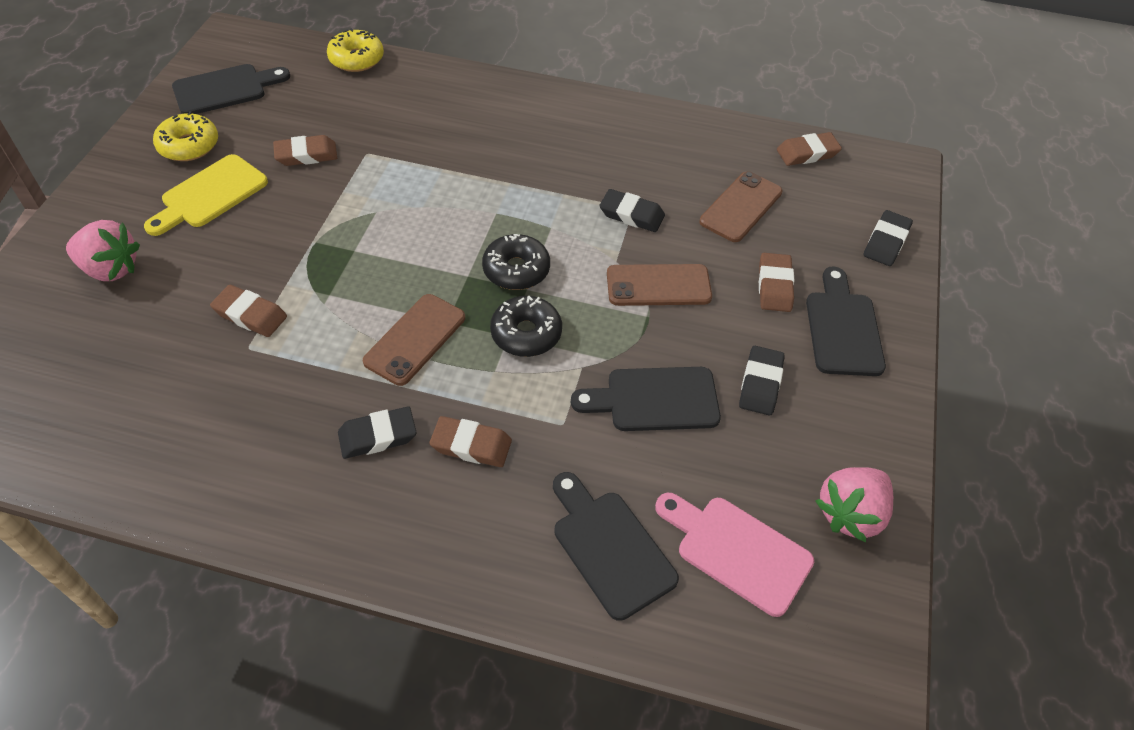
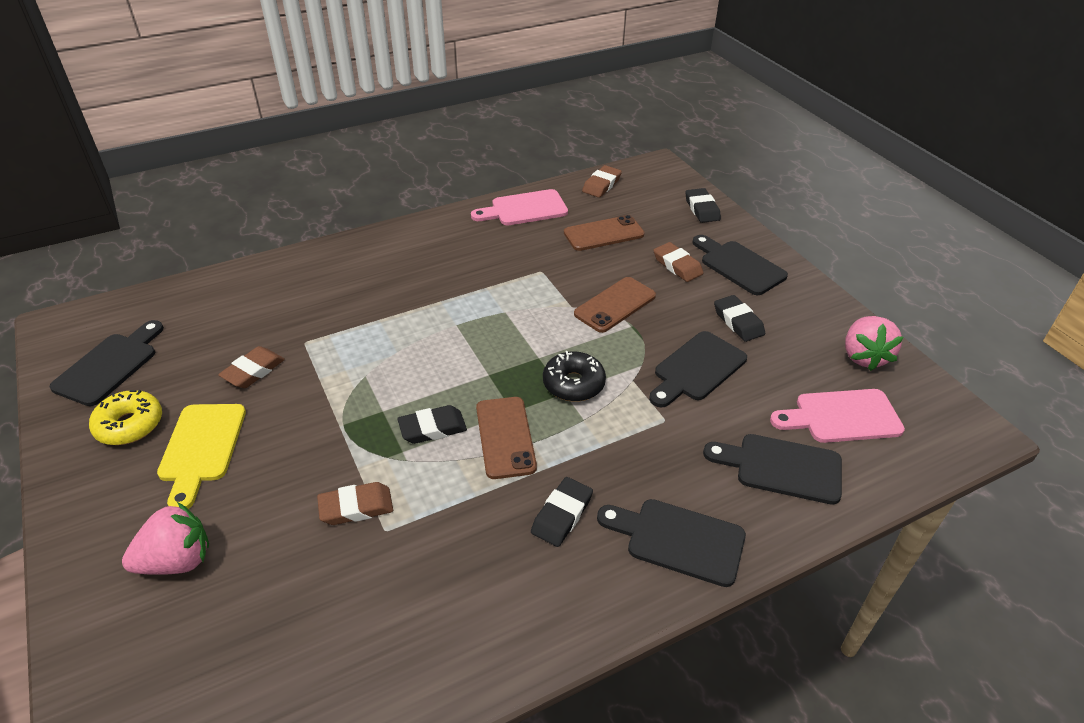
camera: 40 degrees left, 10 degrees down
(356, 59) = (208, 284): yellow donut -> none
(438, 531) = (678, 540): none -> black cutting board
(471, 445) = (629, 473): brown eraser -> none
(516, 270) = (516, 350): black donut -> none
(631, 214) = (546, 274): black eraser -> black eraser (432, 428)
(694, 136) = (524, 209): none -> pink cutting board
(741, 207) = (603, 234): brown phone -> brown phone turned 75 degrees clockwise

